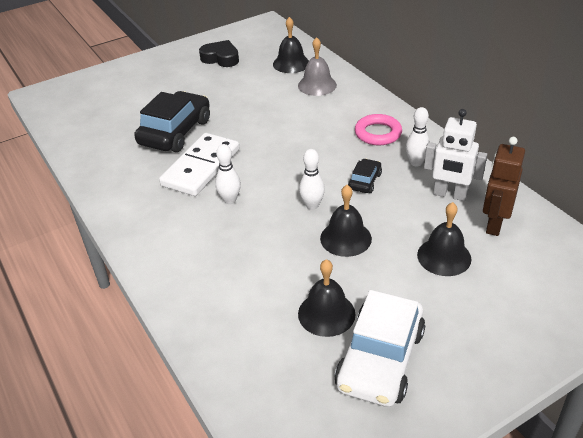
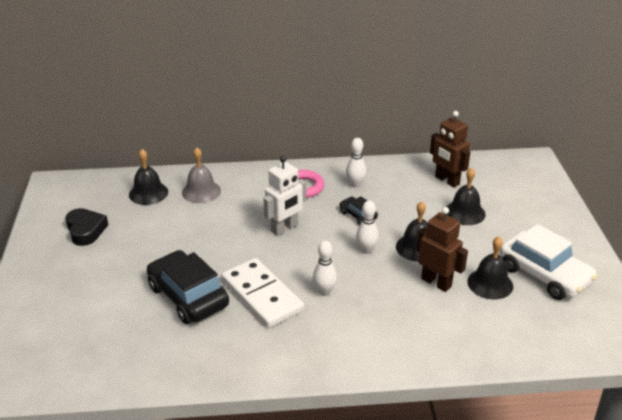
camera: 65 degrees left, 5 degrees down
(221, 58) = (86, 230): black heart -> black heart turned 105 degrees clockwise
(297, 270) = (436, 282): none -> brown robot
(450, 195) = (403, 185): white robot -> white robot (285, 228)

